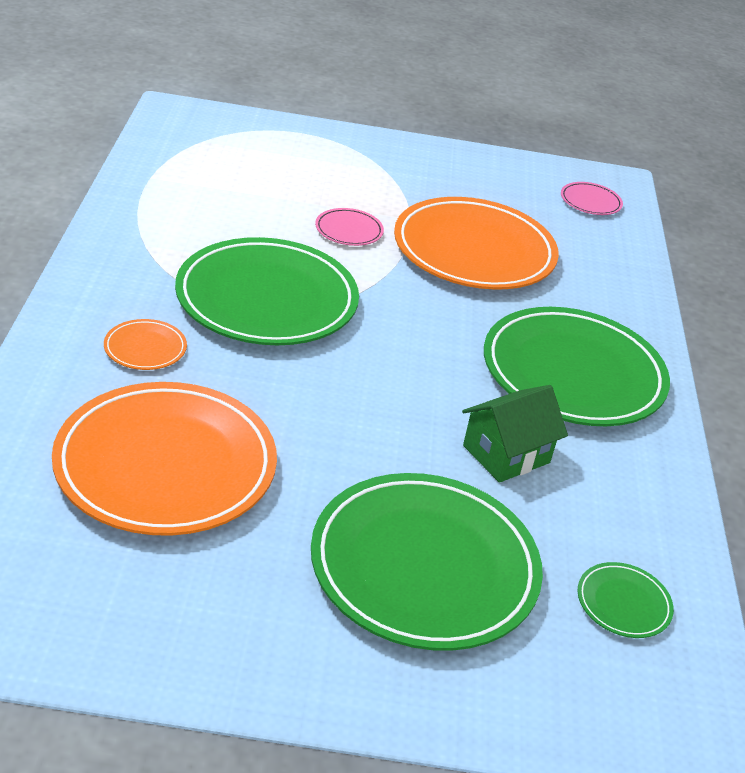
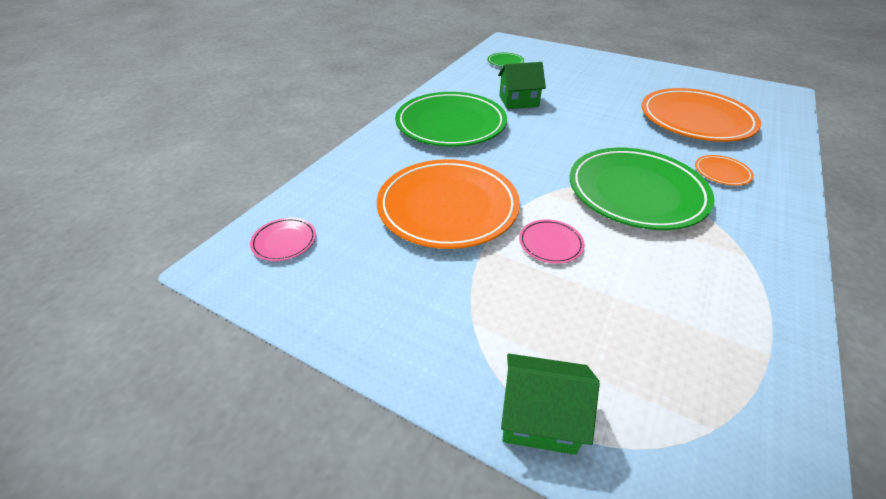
camera: 150 degrees left, 5 degrees up
(315, 135) = (539, 417): none -> green house
(424, 567) = (579, 78): green plate -> none

